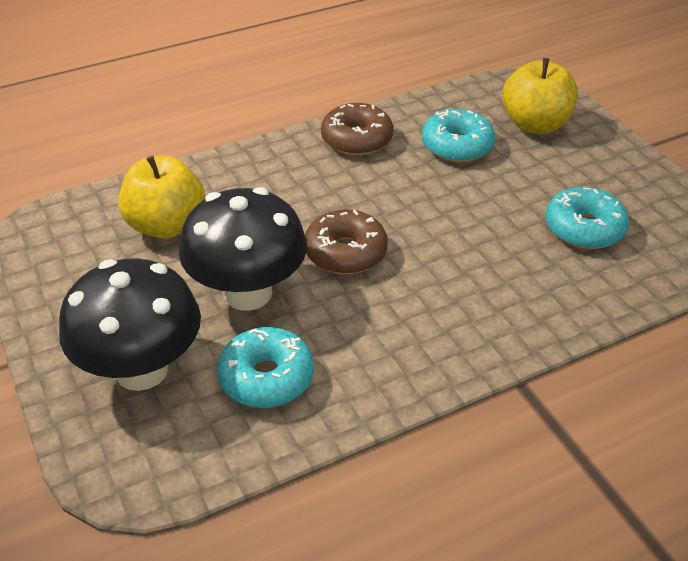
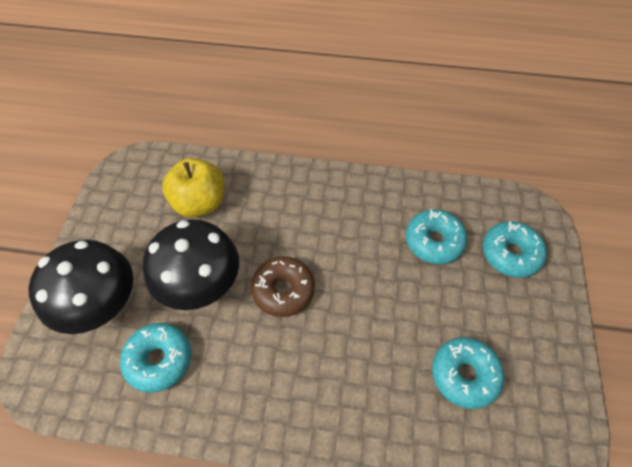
camera: 35 degrees right, 15 degrees up
(357, 139) = (369, 197): brown donut -> none
(535, 124) = (510, 254): yellow apple -> turquoise donut

